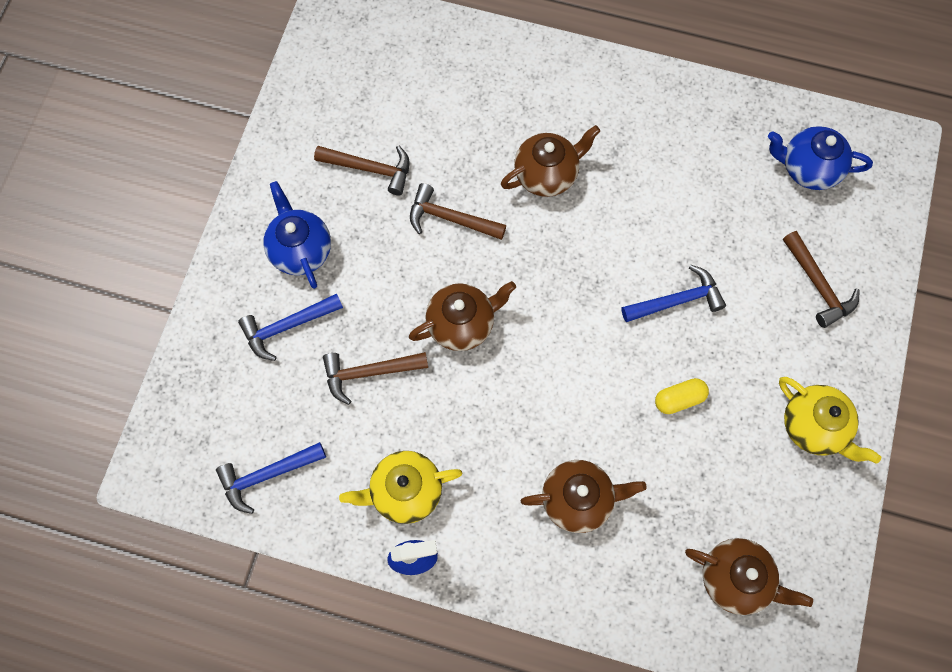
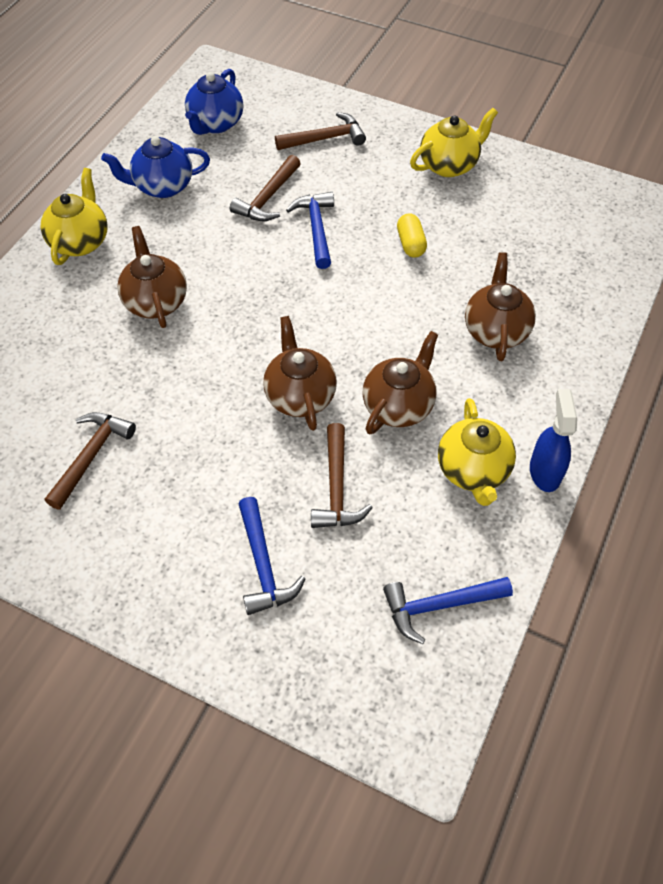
camera: 80 degrees left, 15 degrees down
(267, 475) = (440, 606): blue hammer -> blue hammer turned 90 degrees clockwise
(300, 249) = (169, 540): blue teapot -> blue teapot (162, 186)
(450, 219) = (178, 389): brown hammer -> brown hammer (268, 198)
(606, 90) = (80, 241): none -> yellow teapot
(736, 578) = (575, 236): brown teapot -> brown teapot (399, 405)

